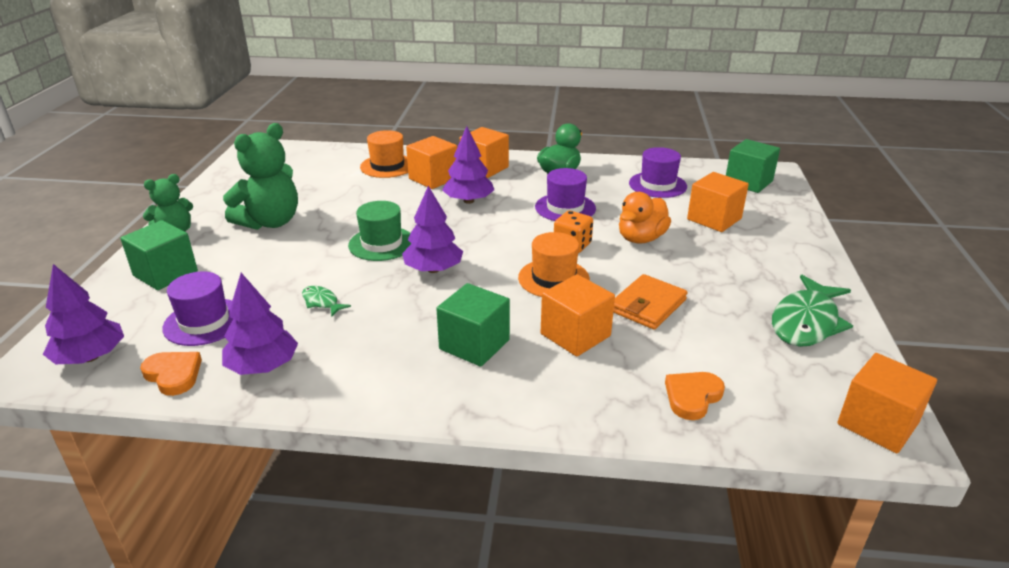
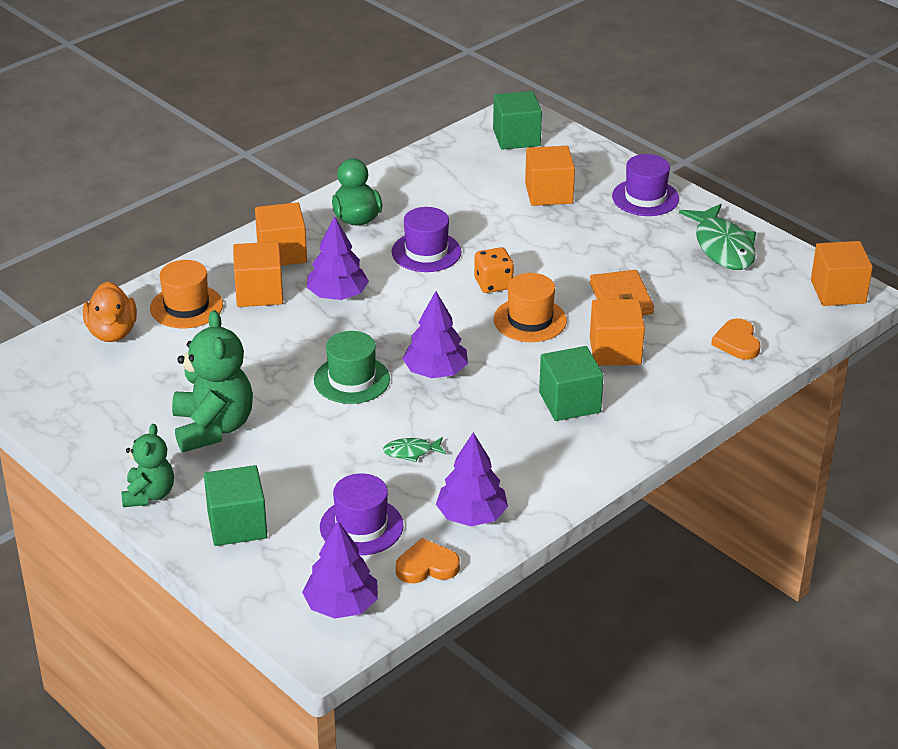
camera: 50 degrees left, 5 degrees up
(641, 238) = (529, 245): orange duck -> orange duck (112, 332)
(657, 185) = (455, 183): purple hat -> purple hat (645, 198)

